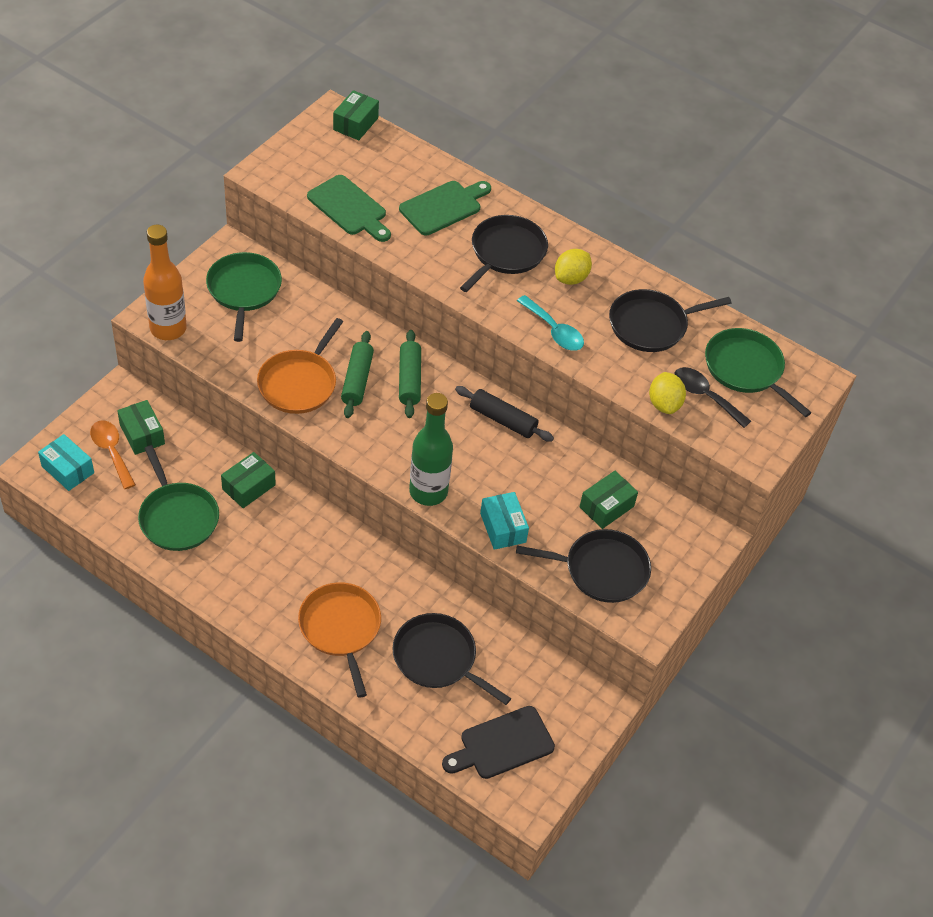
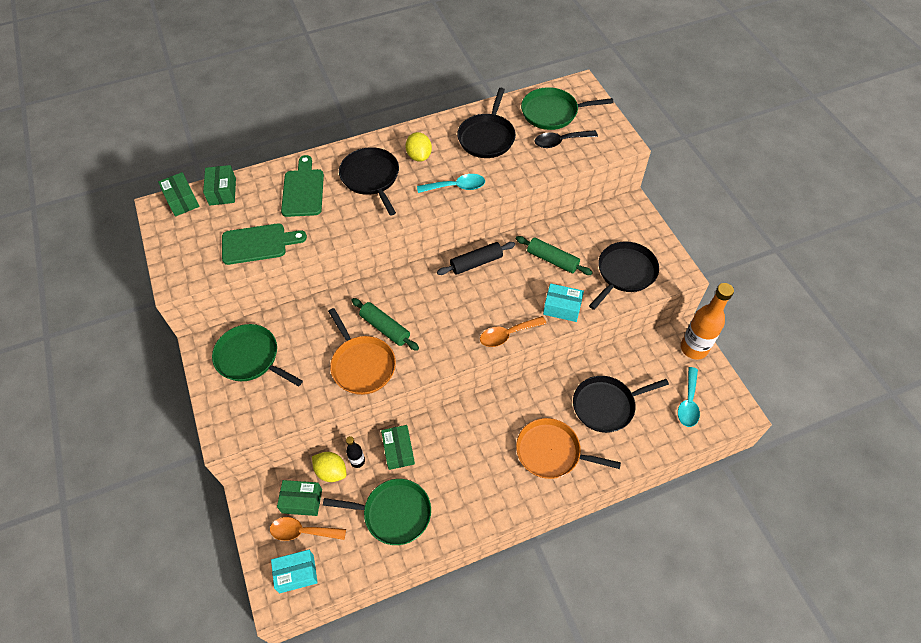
camera: 50 degrees left, 5 degrees up
(168, 329) = (246, 427): orange bottle -> orange bottle (694, 348)
(214, 458) = (357, 461): none -> black bottle
(409, 379) = (407, 297): green rolling pin -> green rolling pin (552, 260)
(428, 492) = (507, 335): green bottle -> orange spoon
(502, 744) = (688, 403): black cutting board -> turquoise spoon
(606, 507) = (578, 245): green box -> green box (222, 192)
(664, 404) = (553, 164): yellow lemon -> yellow lemon (331, 471)

